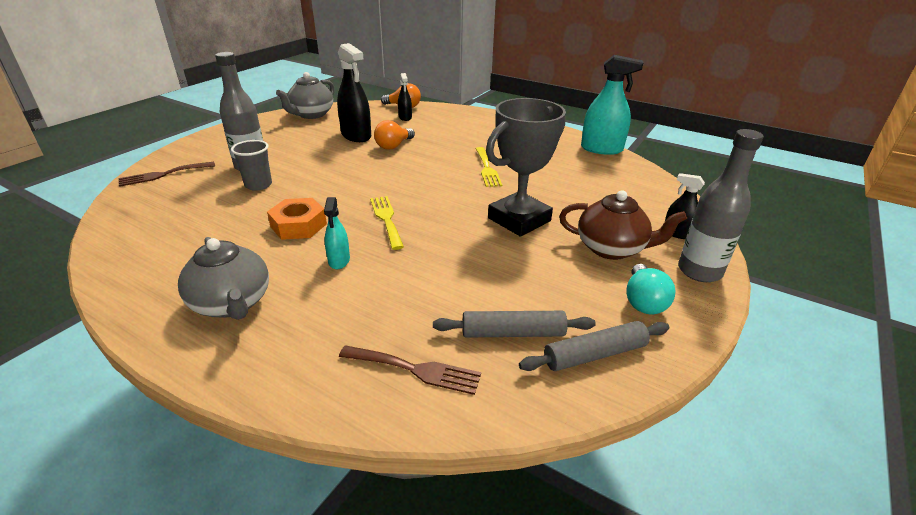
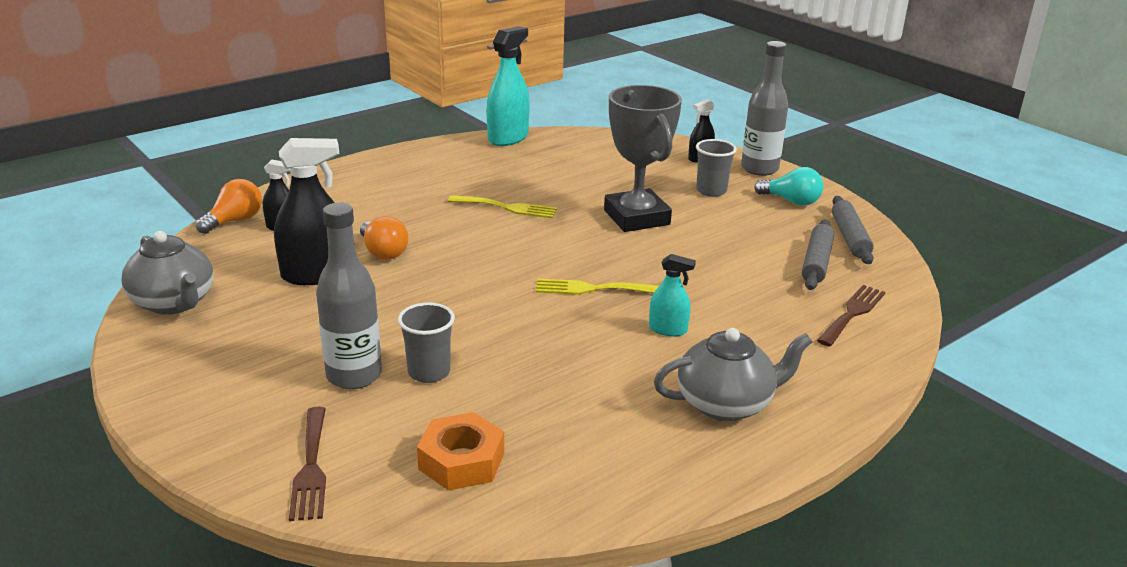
camera: 70 degrees left, 5 degrees down
(298, 225) = (572, 348): orange nut -> orange nut (461, 461)
(612, 249) = (711, 191): brown teapot -> grey cup

